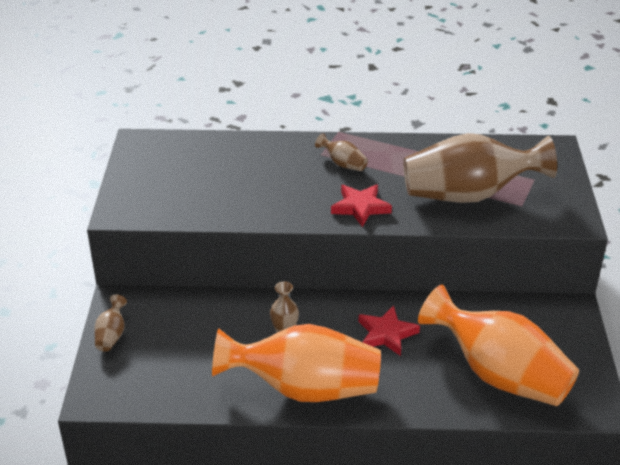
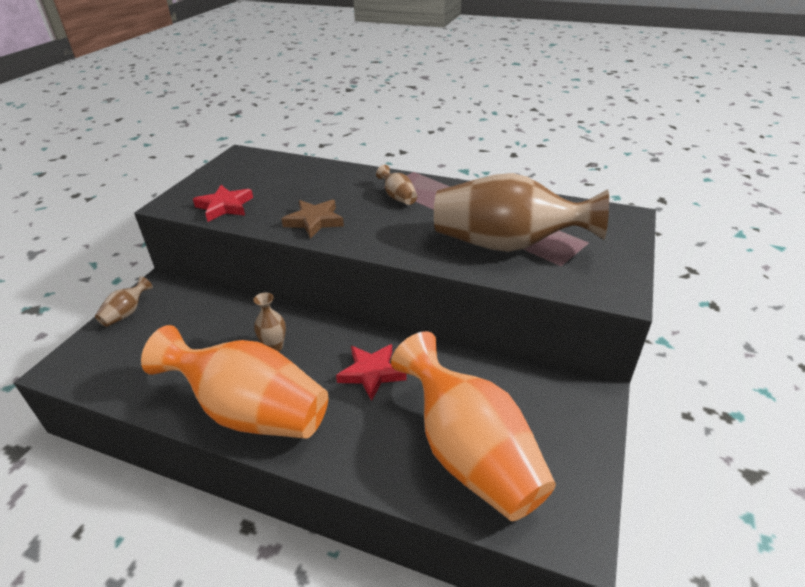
camera: 20 degrees right, 0 degrees up
(281, 205) = (314, 221): none -> brown star
(360, 207) = (387, 237): red star -> red star (225, 206)

